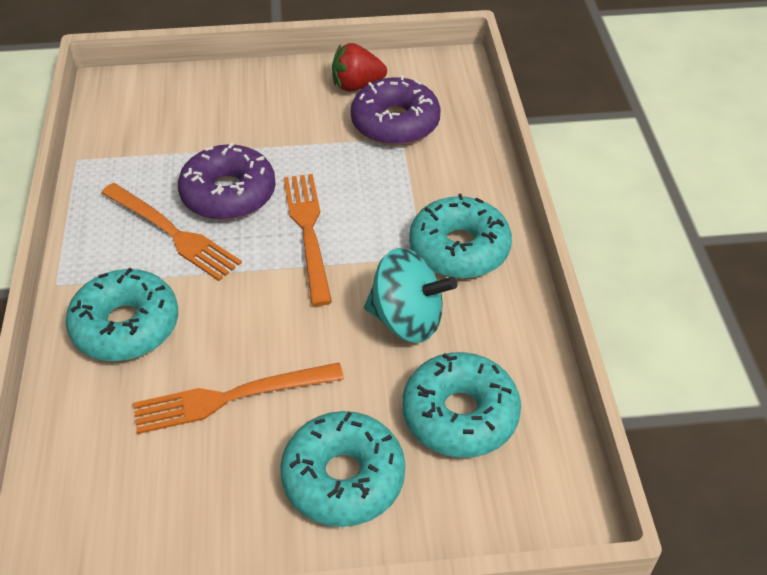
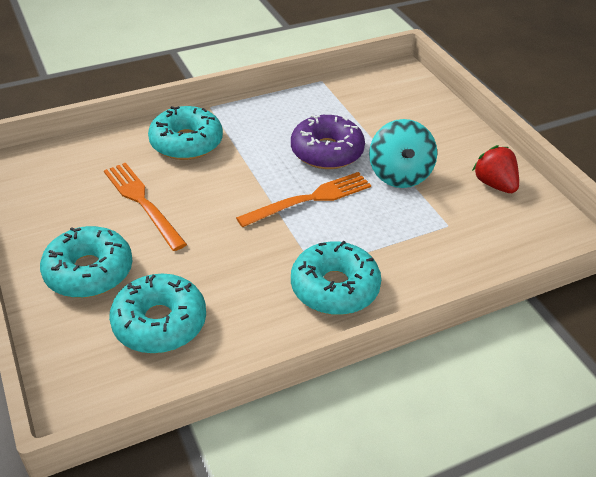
camera: 70 degrees right, 5 degrees down
(172, 233) = (275, 138): orange fork -> none
(395, 123) = (463, 217): purple donut -> none
(407, 320) = (243, 273): turquoise spinning top -> turquoise spinning top (399, 175)

